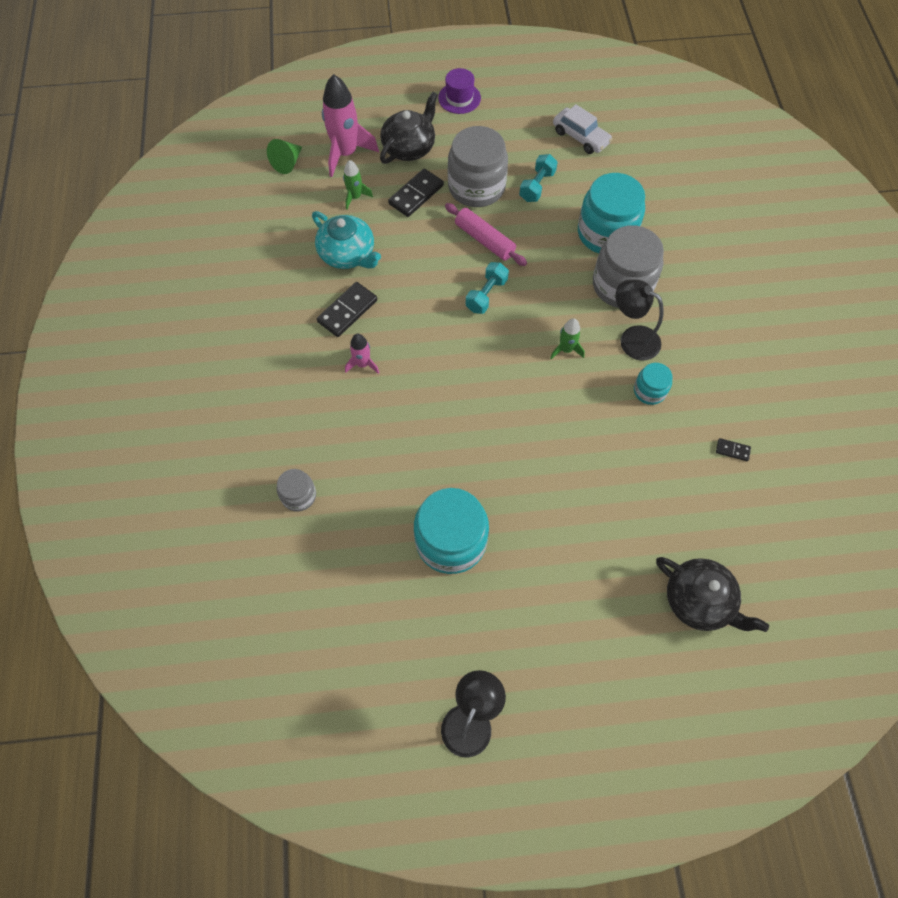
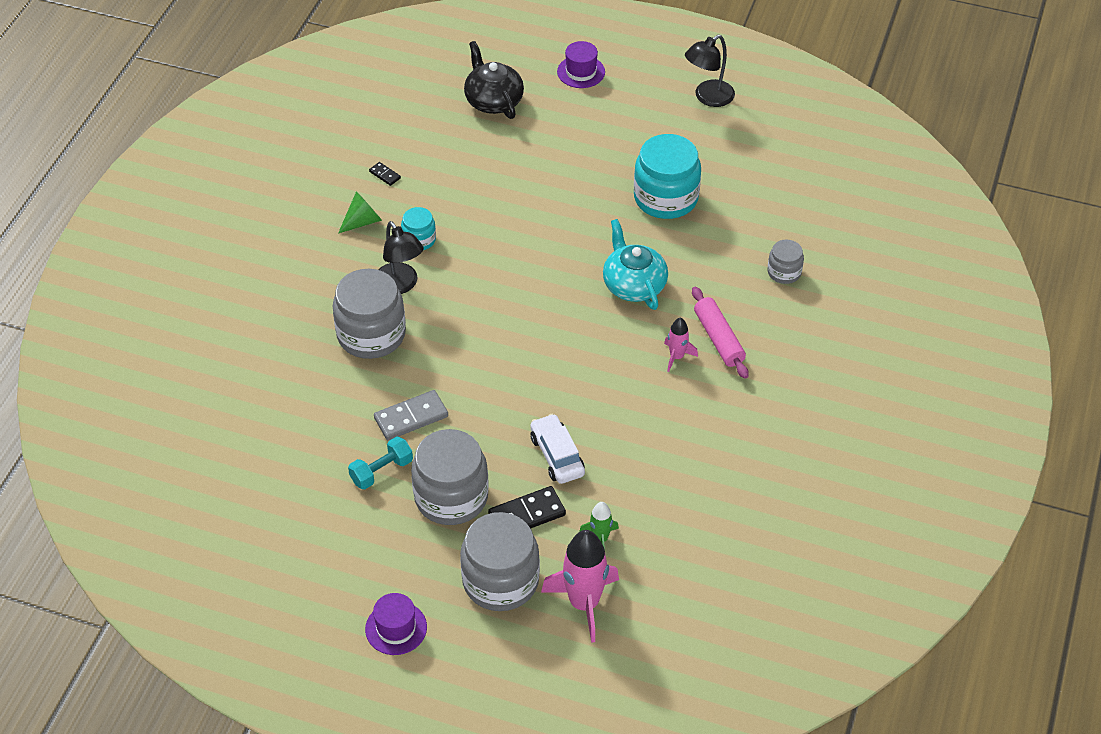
camera: 155 degrees left, 15 degrees down
(287, 163) = (663, 619): green cone -> green cone (363, 221)
(347, 311) = (669, 412): black domino -> none
(348, 254) = (641, 473): turquoise teapot -> turquoise teapot (633, 284)
(409, 147) = (500, 581): black teapot -> grey jar
(485, 240) = (481, 432): pink rolling pin -> pink rolling pin (718, 339)
(486, 295) = (515, 376): turquoise dumbbell -> none
(543, 231) = (411, 417): none -> grey domino
(566, 349) = (470, 299): green rocket -> none
(580, 137) = (286, 512): white car -> white car (557, 455)
(606, 233) = (346, 390): turquoise jar -> none
(634, 694) = (581, 72): none -> purple hat

